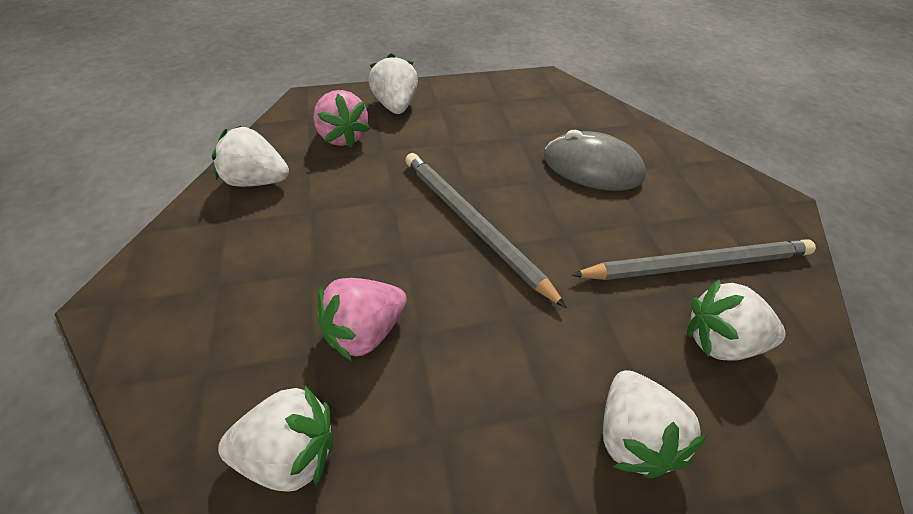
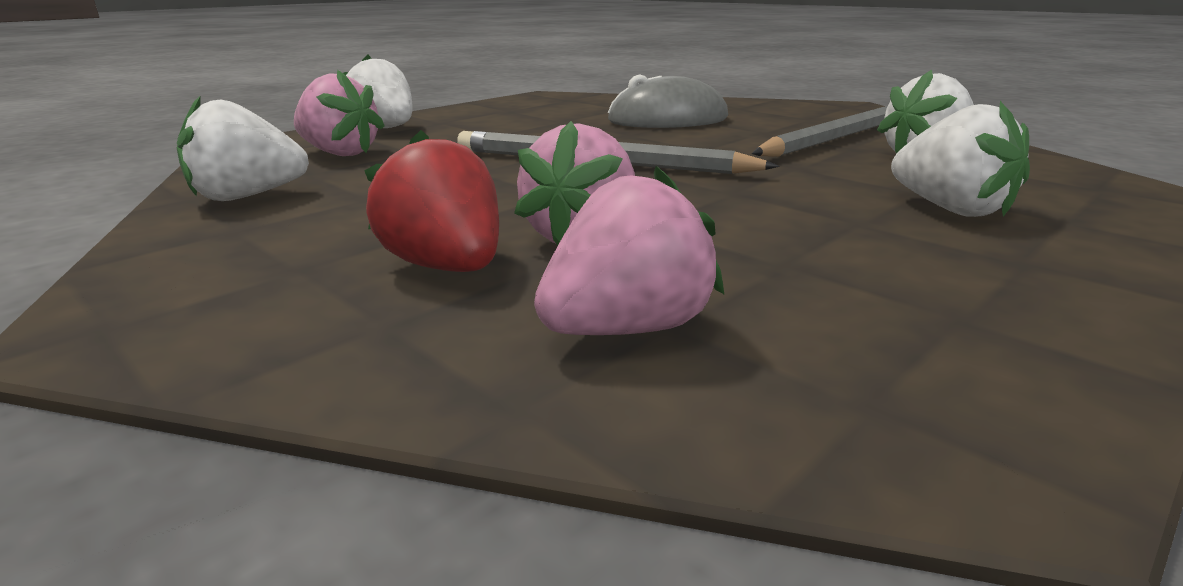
camera: 30 degrees left, 25 degrees down
(274, 327) = (446, 267): none -> red strawberry
(290, 452) = (627, 329): white strawberry -> pink strawberry

